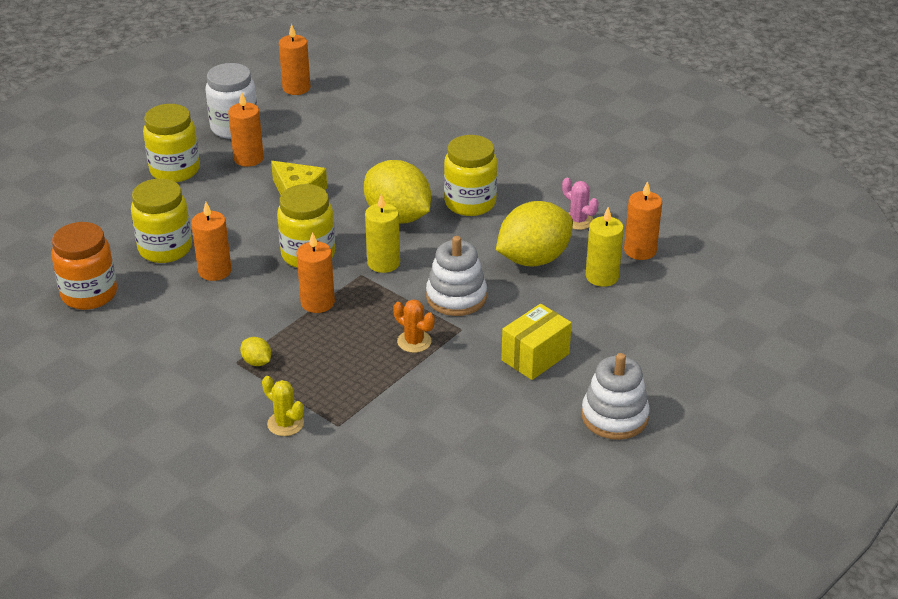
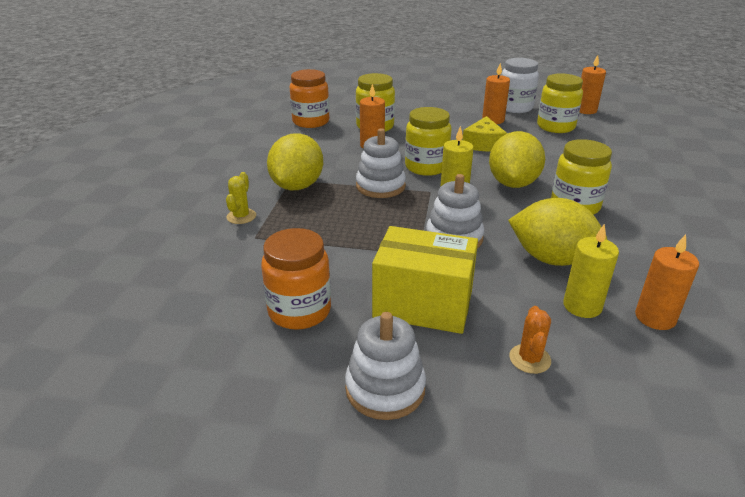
camera: 60 degrees right, 5 degrees down
(175, 170) = (449, 106): yellow jar -> yellow jar (555, 127)
(257, 362) = (297, 186): yellow lemon -> yellow lemon, size x2.44
(317, 302) = (380, 186): orange candle -> white stacking toy
(414, 341) = (379, 237): orange cactus -> orange cactus (530, 359)
(487, 431) = (299, 311): none -> orange jar
(535, 357) = (423, 304): yellow box -> yellow box, size x1.51
(578, 221) = (638, 265): pink cactus -> none

